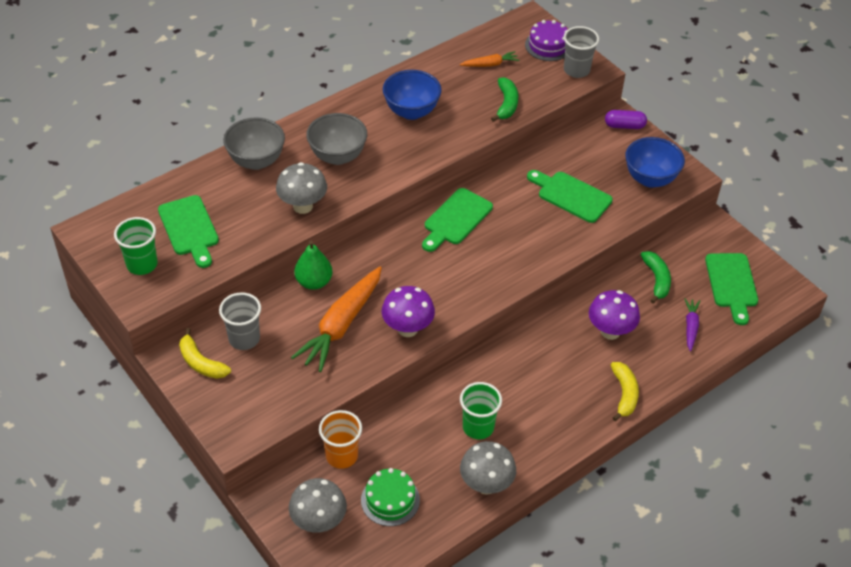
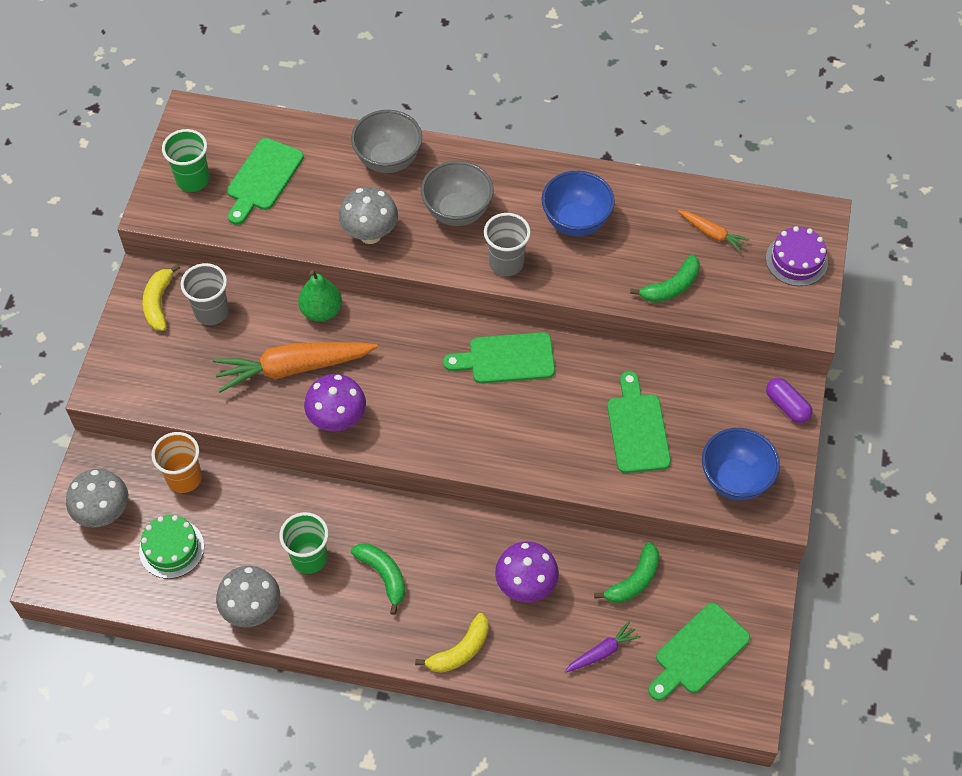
camera: 50 degrees right, 10 degrees up
(531, 397) = (383, 575): none -> green banana
(576, 70) = (788, 309): grey cup -> grey cup (506, 263)

